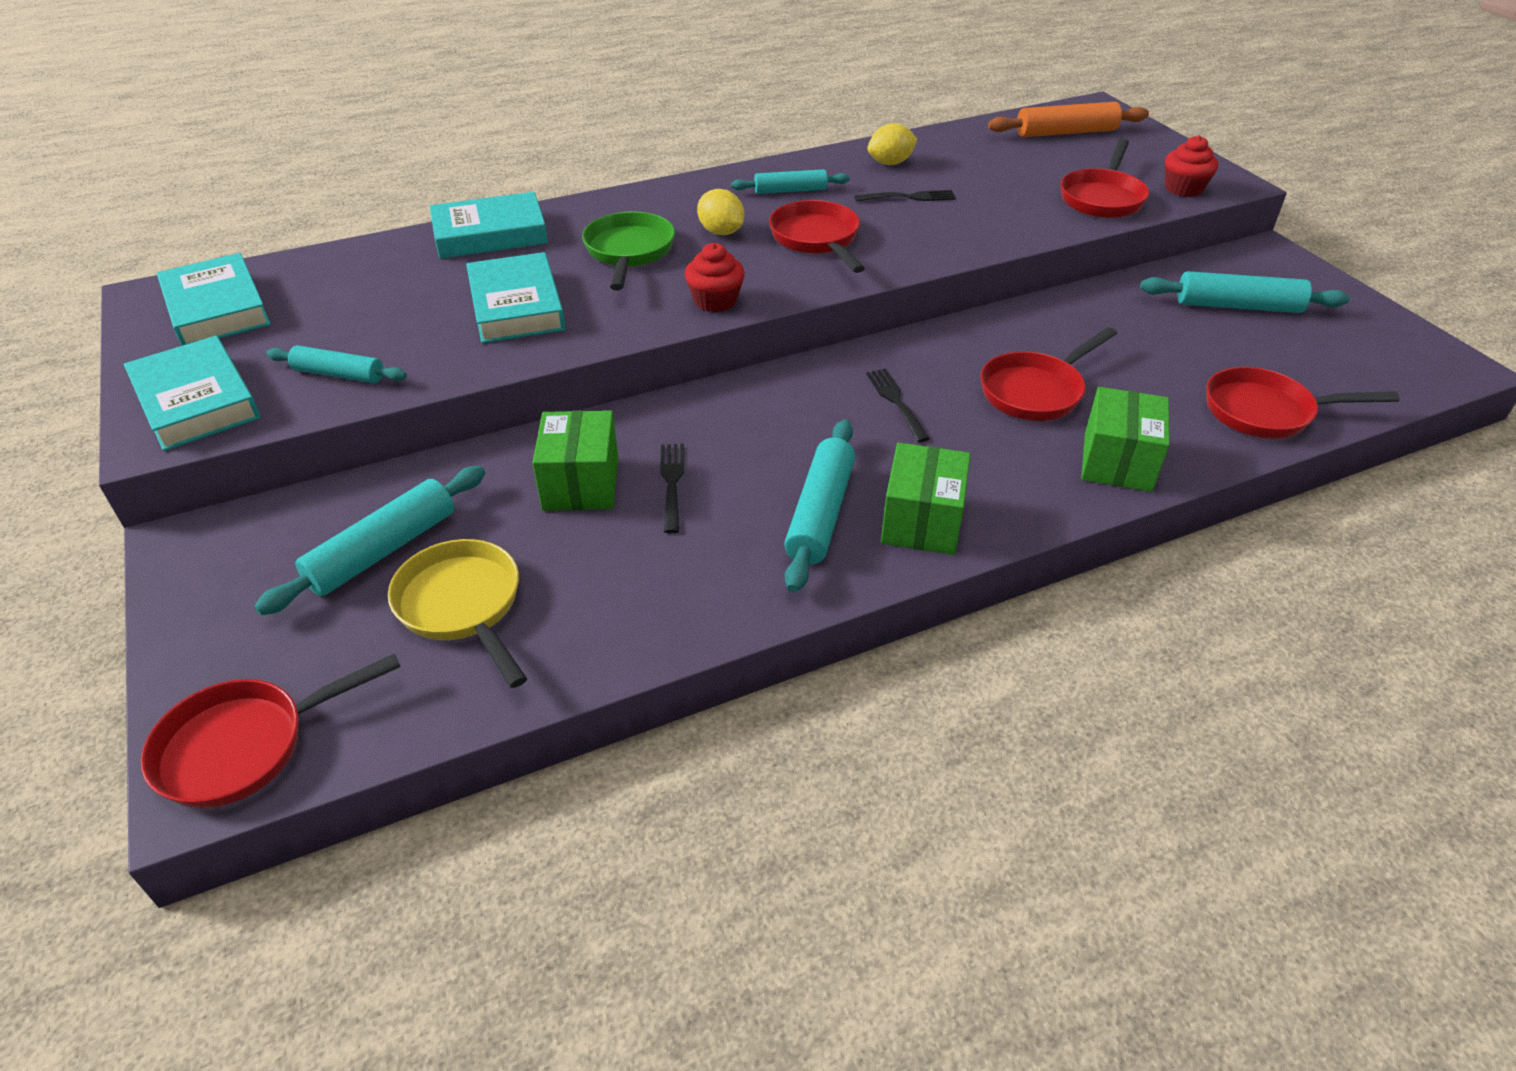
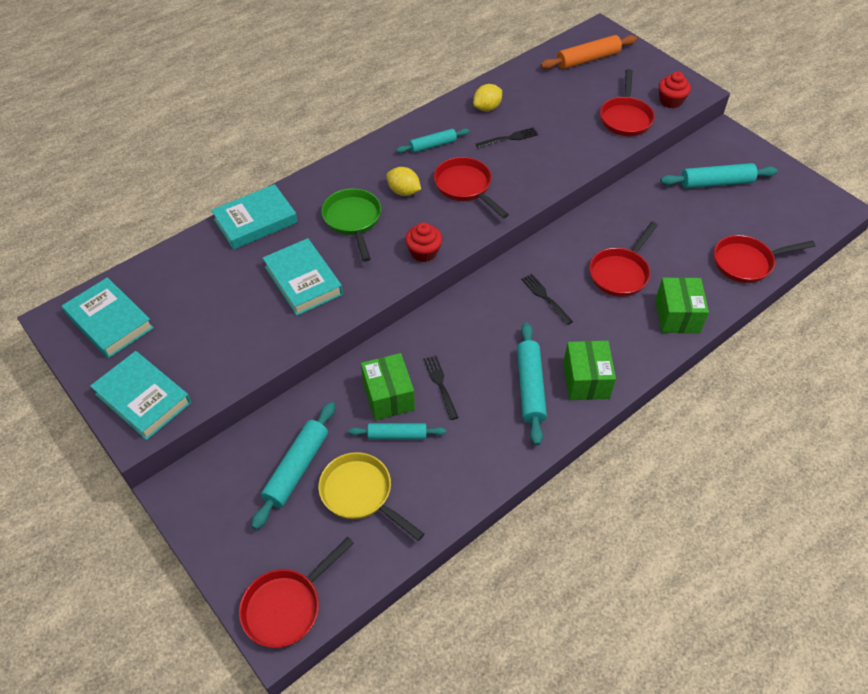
camera: 15 degrees left, 10 degrees up
(339, 374) = (221, 358): turquoise rolling pin -> turquoise rolling pin (397, 435)

